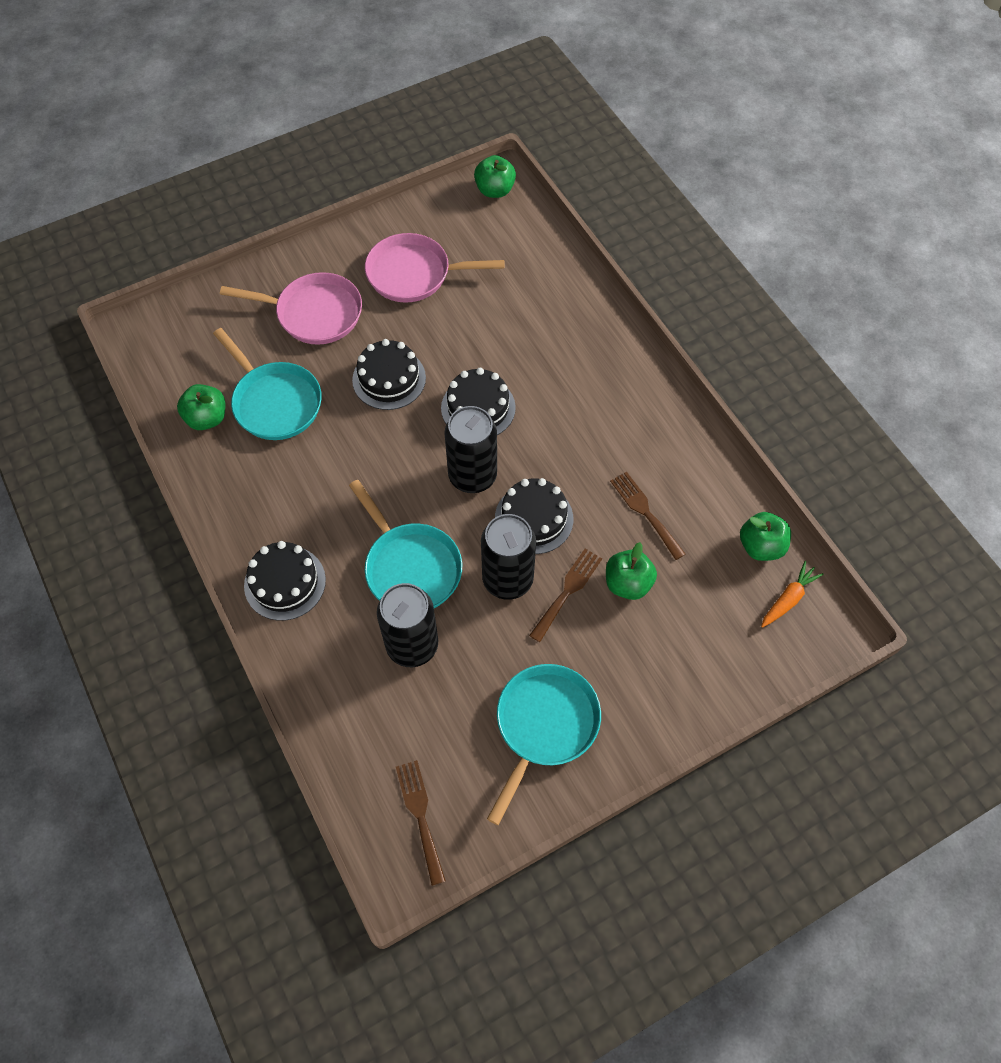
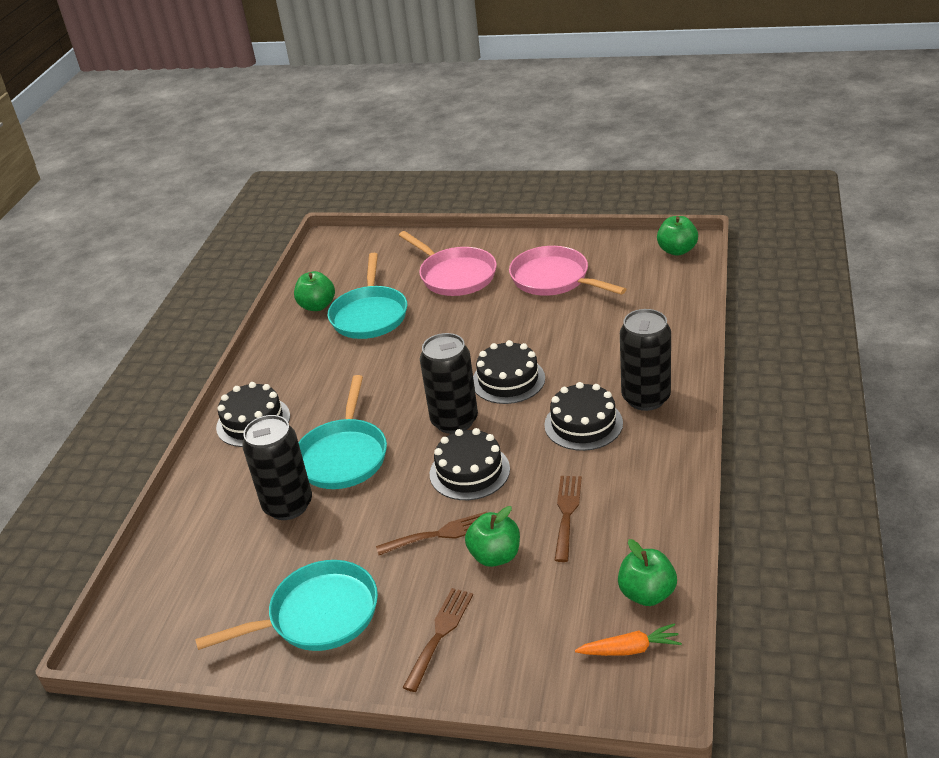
camera: 45 degrees right, 25 degrees down
(389, 379) = (462, 334): black cake -> black cake (583, 424)
(420, 815) = (166, 618): brown fork -> brown fork (440, 634)
(507, 579) = (403, 501): black can -> black can (646, 398)

